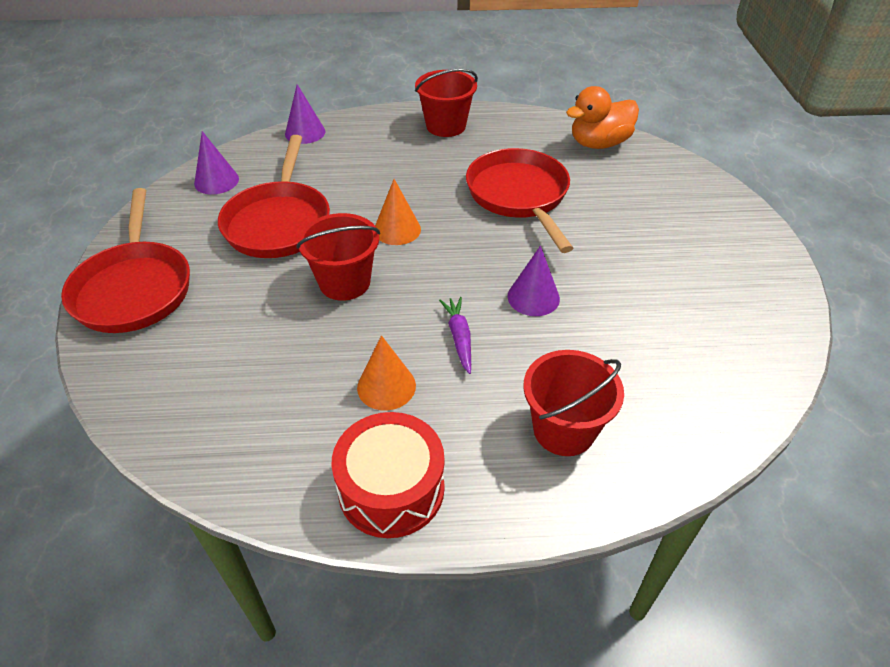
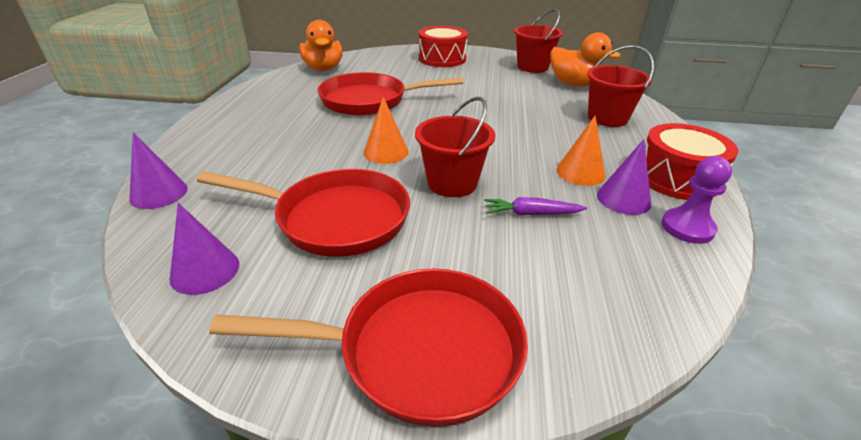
camera: 80 degrees left, 10 degrees down
(279, 475) = (687, 227): none -> purple pawn
(446, 126) = (239, 116): red bucket -> red bucket (532, 67)
(459, 337) = (527, 140): purple carrot -> purple carrot (531, 214)
(533, 297) = (488, 111): purple cone -> purple cone (623, 199)
(694, 396) = (574, 84): none -> orange duck
(711, 235) = (442, 59): none -> red drum

